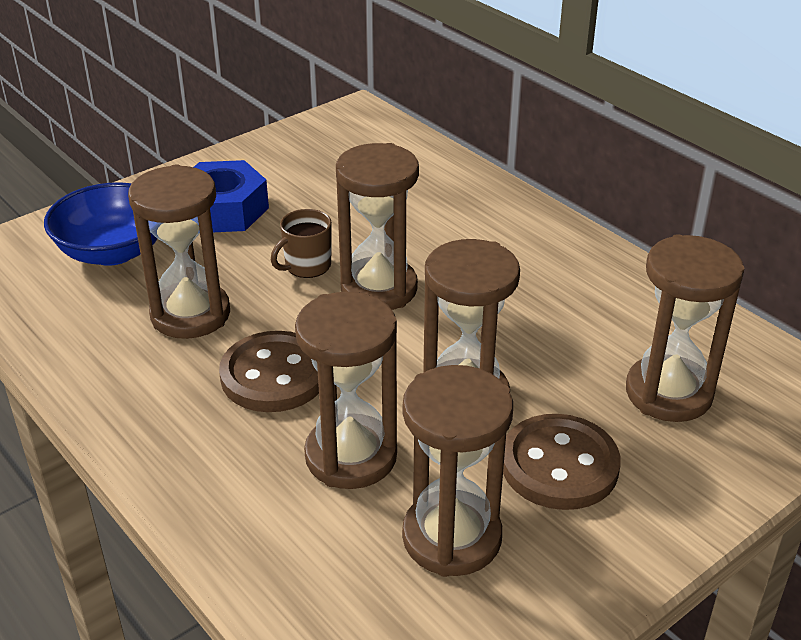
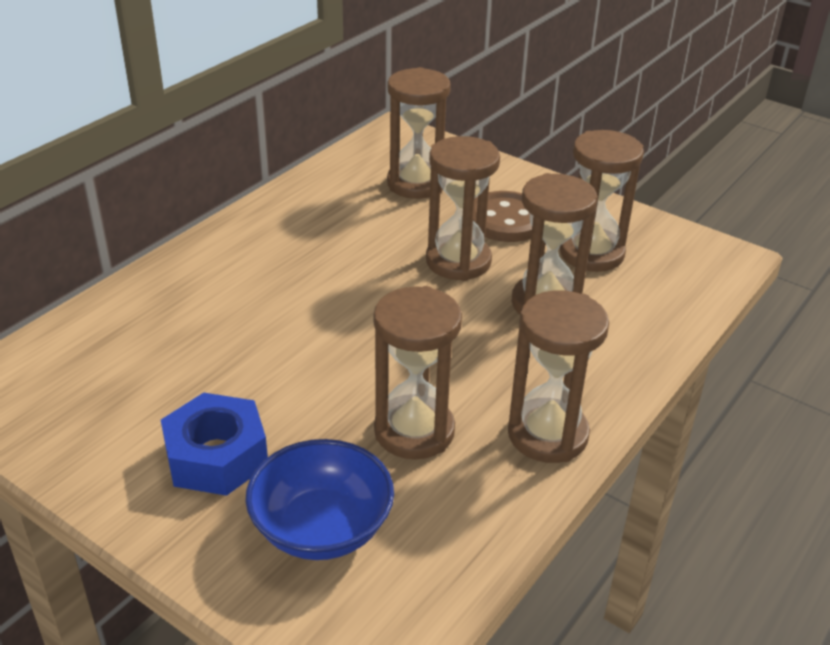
camera: 105 degrees left, 0 degrees up
(274, 375) = (476, 358): brown button -> none
(306, 266) = (312, 371): brown mug -> none
(379, 289) = (336, 321): brown hourglass -> brown hourglass (547, 434)

